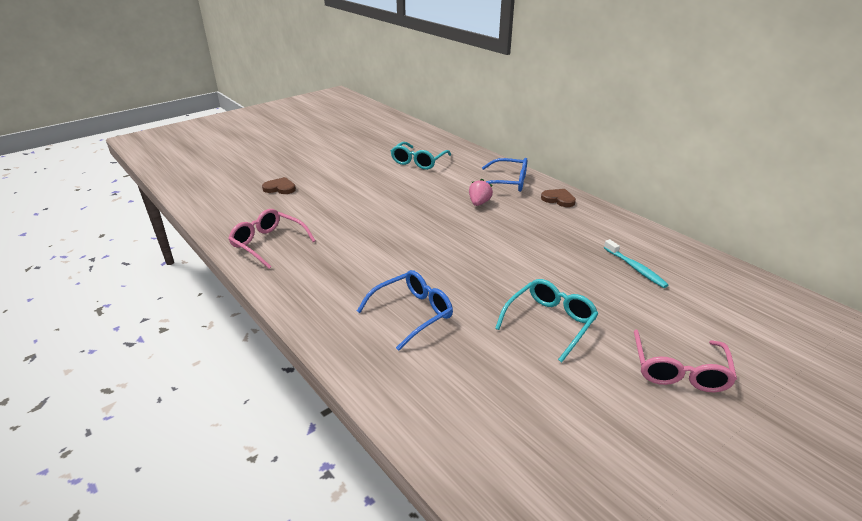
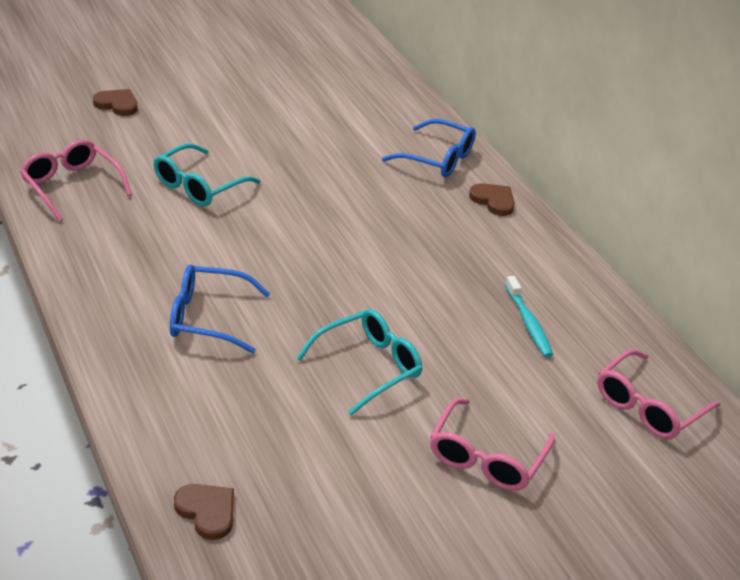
camera: 10 degrees right, 5 degrees up
(412, 313) = (208, 317): blue glasses -> blue glasses turned 150 degrees counterclockwise
(418, 162) = (328, 98): turquoise glasses -> turquoise glasses (199, 186)
(479, 203) = (377, 183): pink strawberry -> none
(497, 476) = (207, 511): none -> brown heart
(754, 306) = (648, 406): none -> pink glasses

